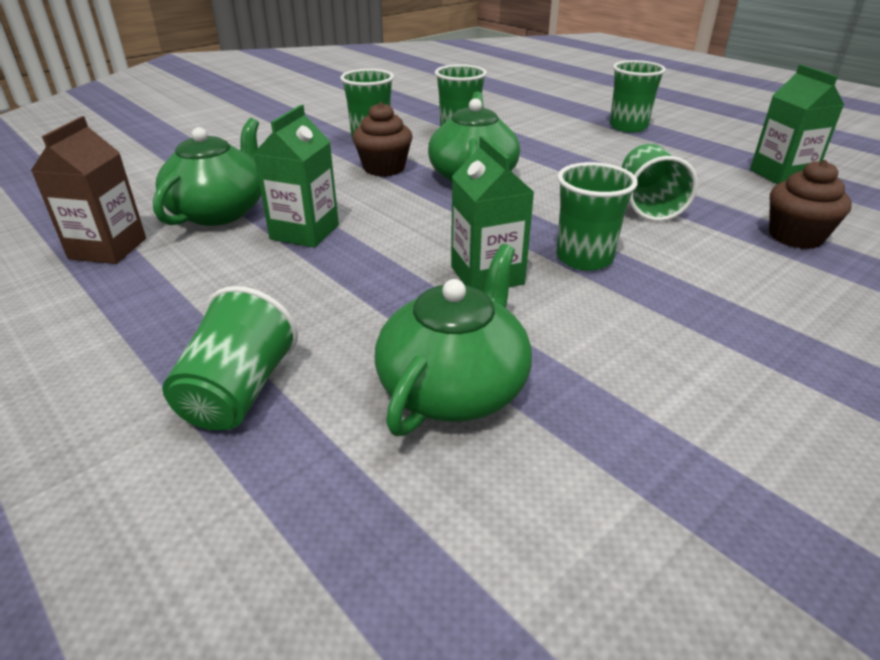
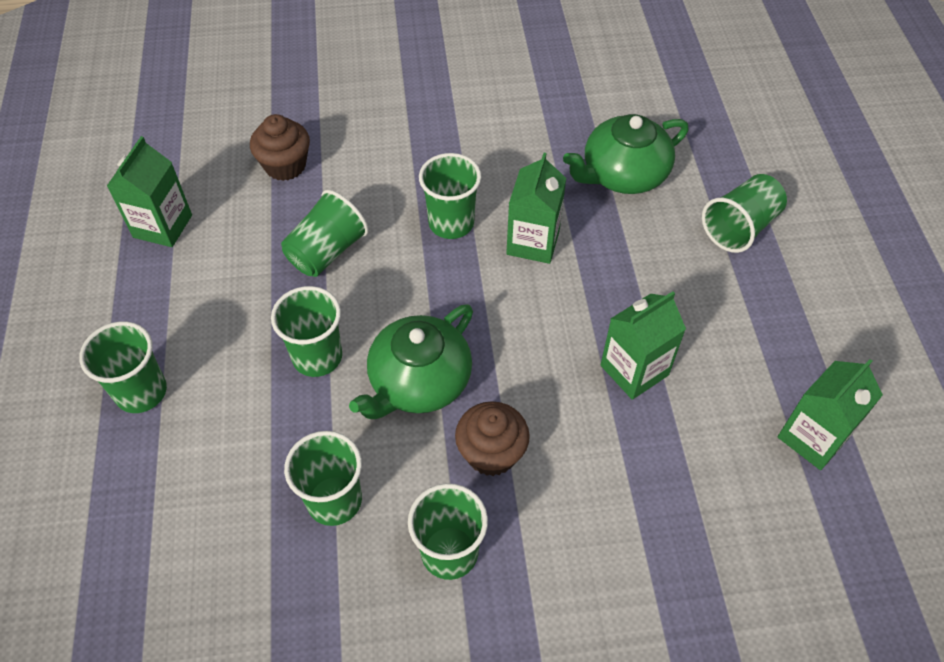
camera: 145 degrees left, 20 degrees up
(108, 248) = (813, 437): brown carton -> green carton
(219, 211) = (699, 453): green teapot -> none
(557, 164) = (317, 357): none -> green cup

